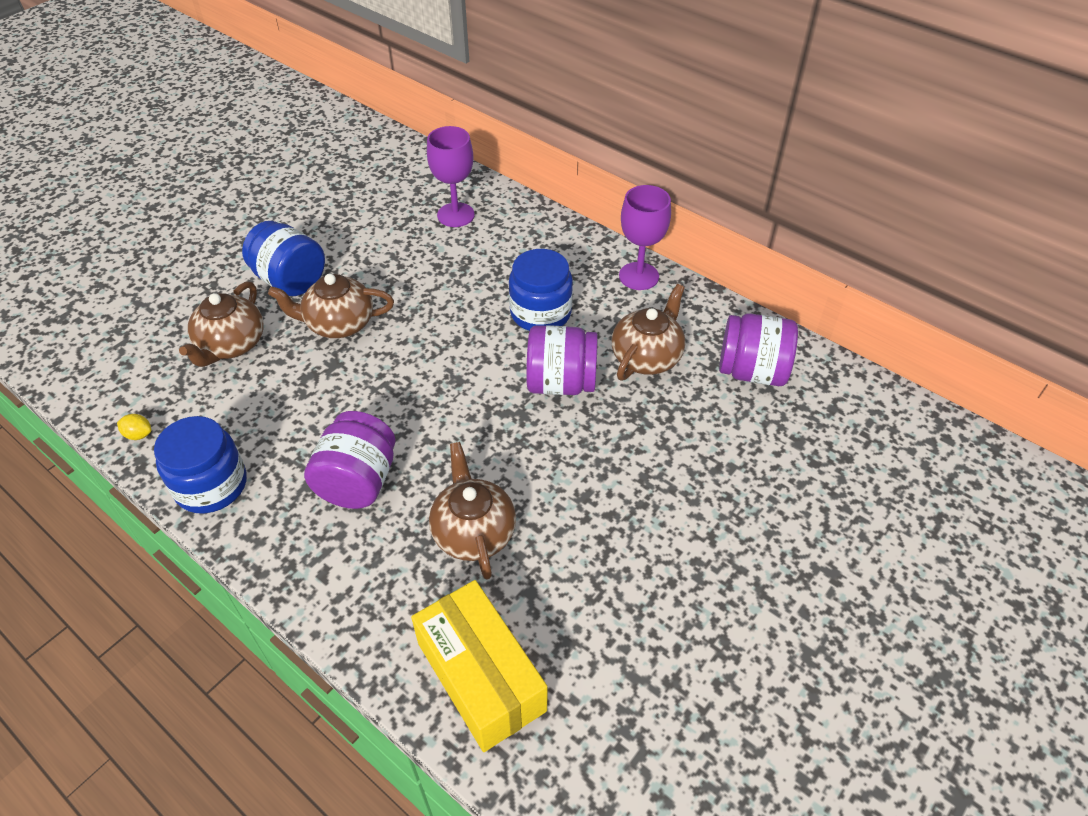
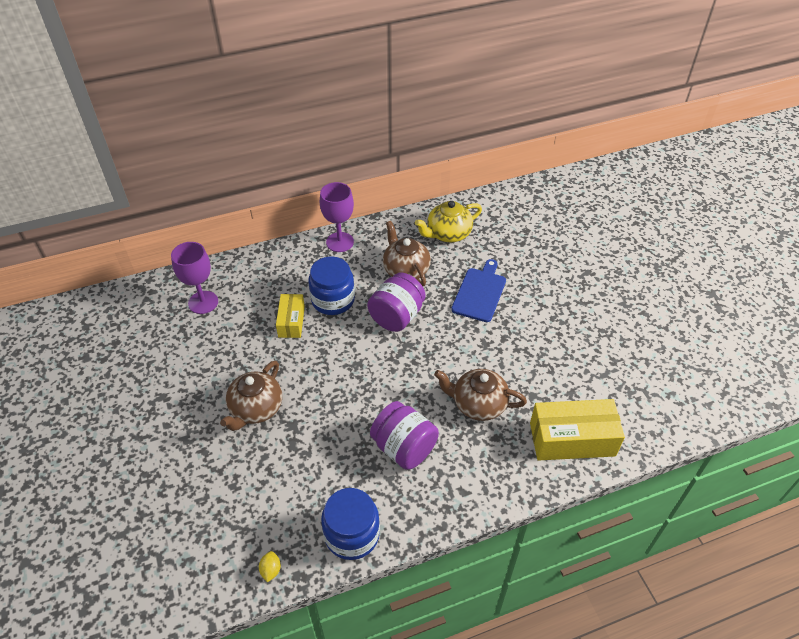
camera: 60 degrees left, 0 degrees up
(139, 434) = (271, 570): yellow lemon -> yellow lemon turned 45 degrees counterclockwise
(231, 345) = (224, 482): brown teapot -> none
(290, 280) = (185, 422): blue jar -> none
(480, 294) = (291, 321): none -> yellow box
(672, 452) = (479, 293): none -> blue cutting board
(752, 371) = (448, 234): purple jar -> yellow teapot

